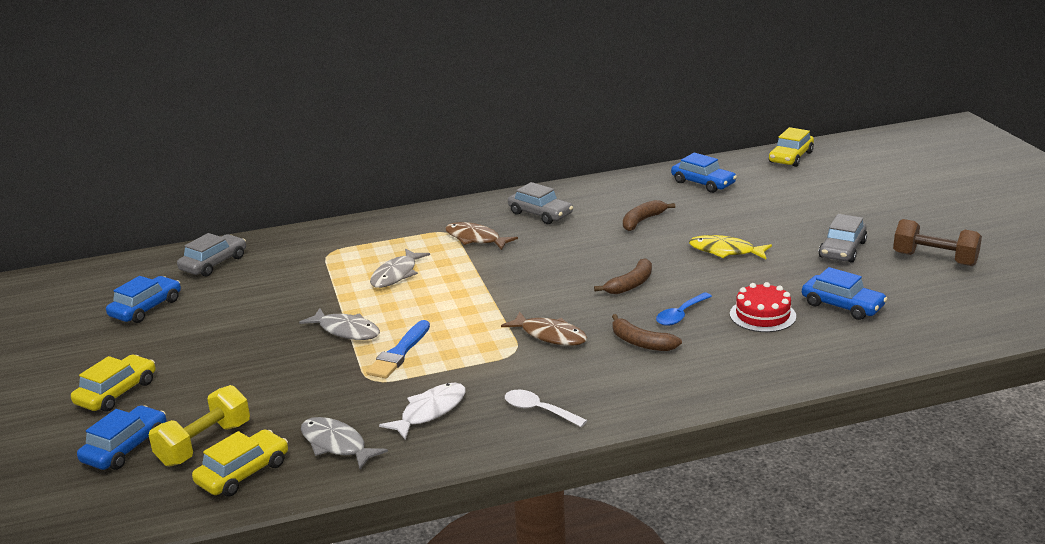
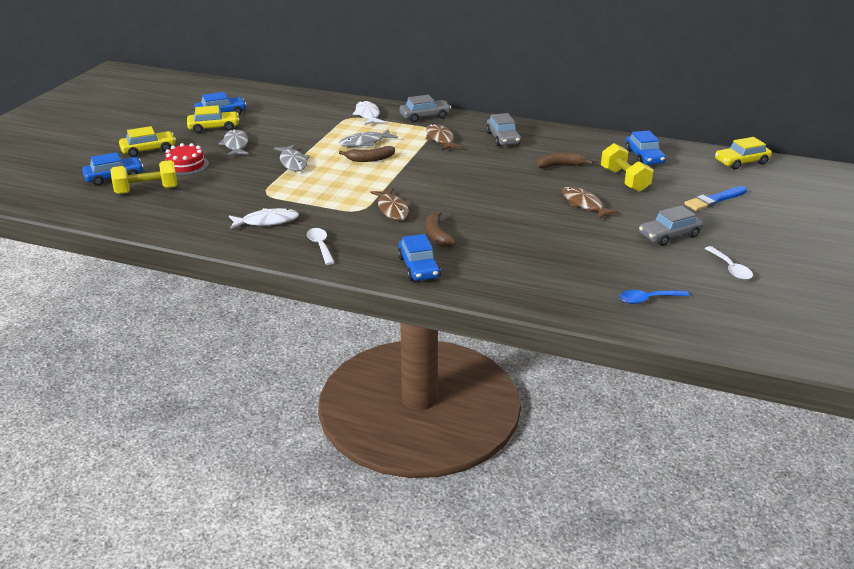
camera: 35 degrees right, 5 degrees up
(214, 263) = (285, 102): grey car -> grey car (425, 116)
(243, 473) = (141, 211): yellow car -> yellow car (214, 127)
(336, 445) = (199, 217): grey fish -> grey fish (236, 145)
(346, 242) = (368, 115): none -> white fish
(399, 353) = (300, 185): blue brush -> blue brush (714, 200)
(630, 284) = (487, 200): brown banana -> brown banana (370, 159)
(680, 315) = (487, 230): blue spoon -> blue spoon (647, 299)
(722, 212) = (624, 180): none -> yellow dumbbell
(725, 251) = (584, 204): yellow fish -> brown fish
(762, 315) = (540, 252): red cake -> red cake (185, 165)
(842, 305) = (605, 269): blue car -> blue car (418, 267)
(935, 259) = (730, 268): brown dumbbell -> white spoon

